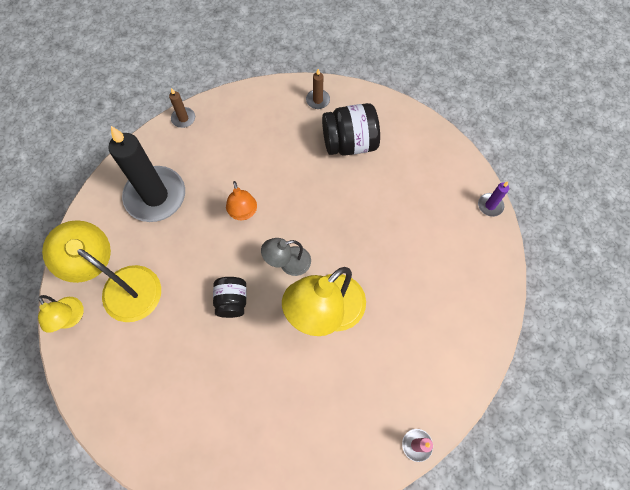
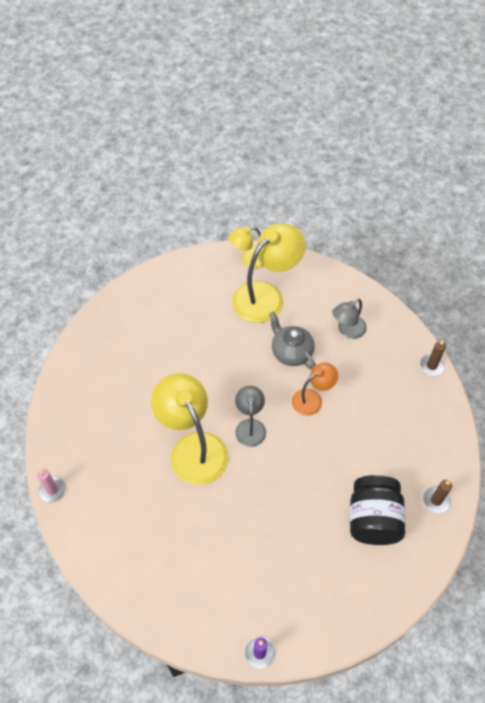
camera: 105 degrees right, 10 degrees down
(155, 196) = (347, 330): black candle -> grey lamp
(192, 244) = (291, 352): none -> grey teapot
(232, 301) = (227, 373): black jar -> none
(243, 213) = (312, 399): orange lamp -> orange lamp turned 150 degrees clockwise

